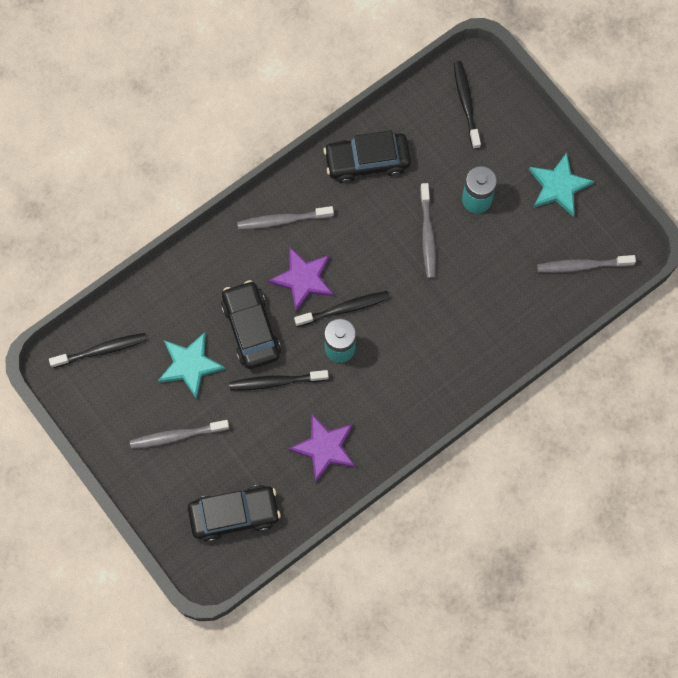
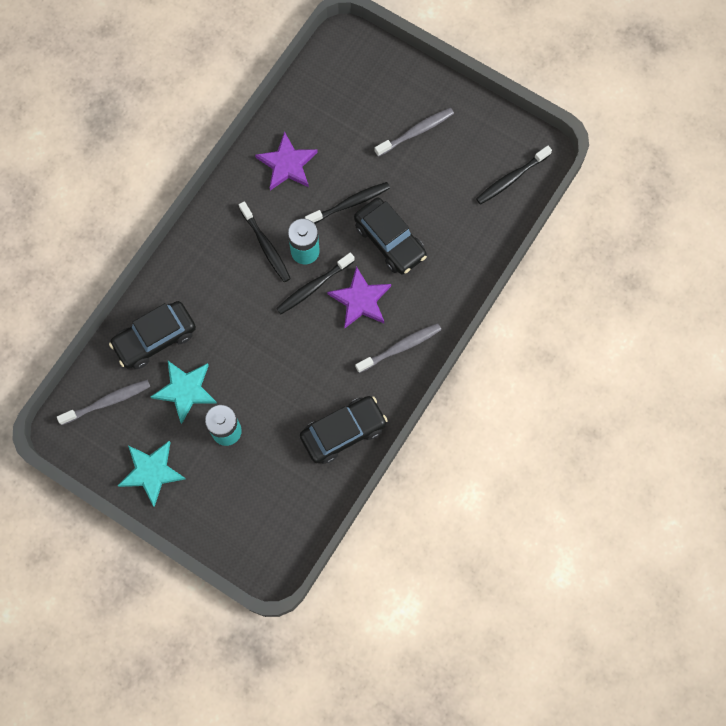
camera: 160 degrees right, 0 degrees up
(190, 365) = (430, 192): turquoise star -> turquoise star (185, 390)
(234, 514) = (342, 88): black car -> black car (155, 338)
(427, 235) = (261, 380): grey toothbrush -> none
(466, 103) = (268, 525): black toothbrush -> black toothbrush (266, 245)

